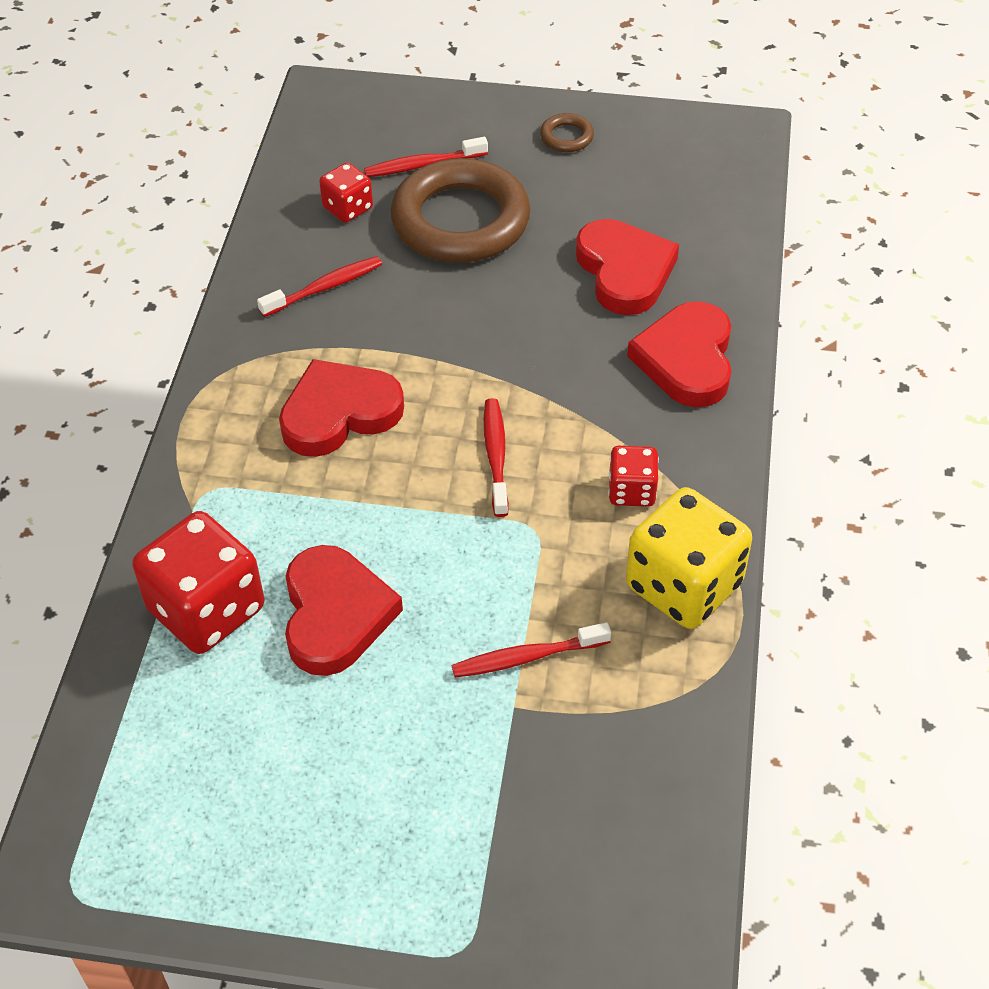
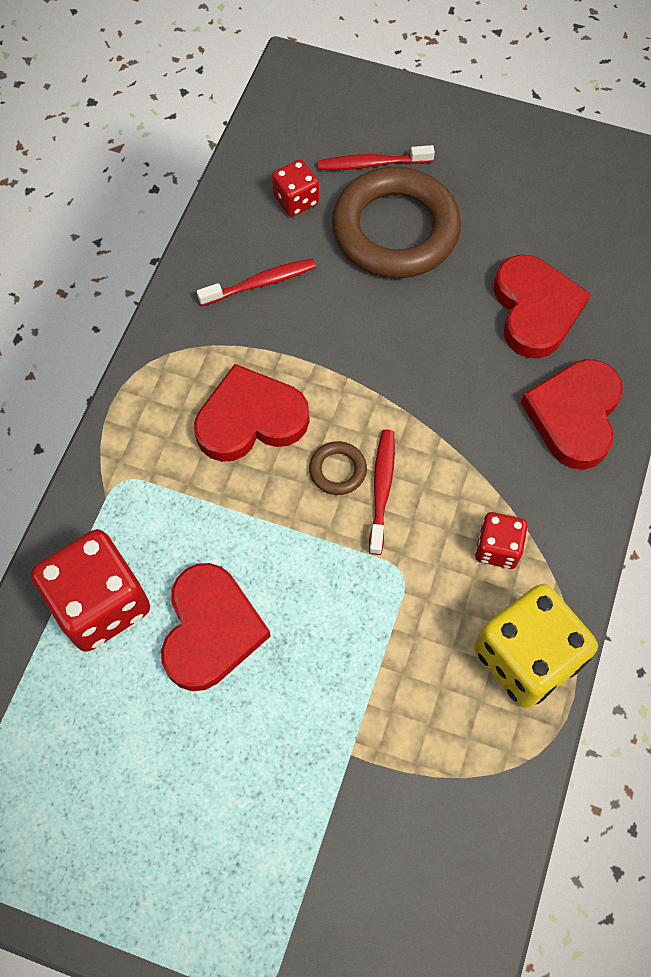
camera: 10 degrees right, 15 degrees up
(526, 657) = (371, 706): red toothbrush -> none
(566, 137) = (509, 153): brown ring -> brown ring (337, 470)

